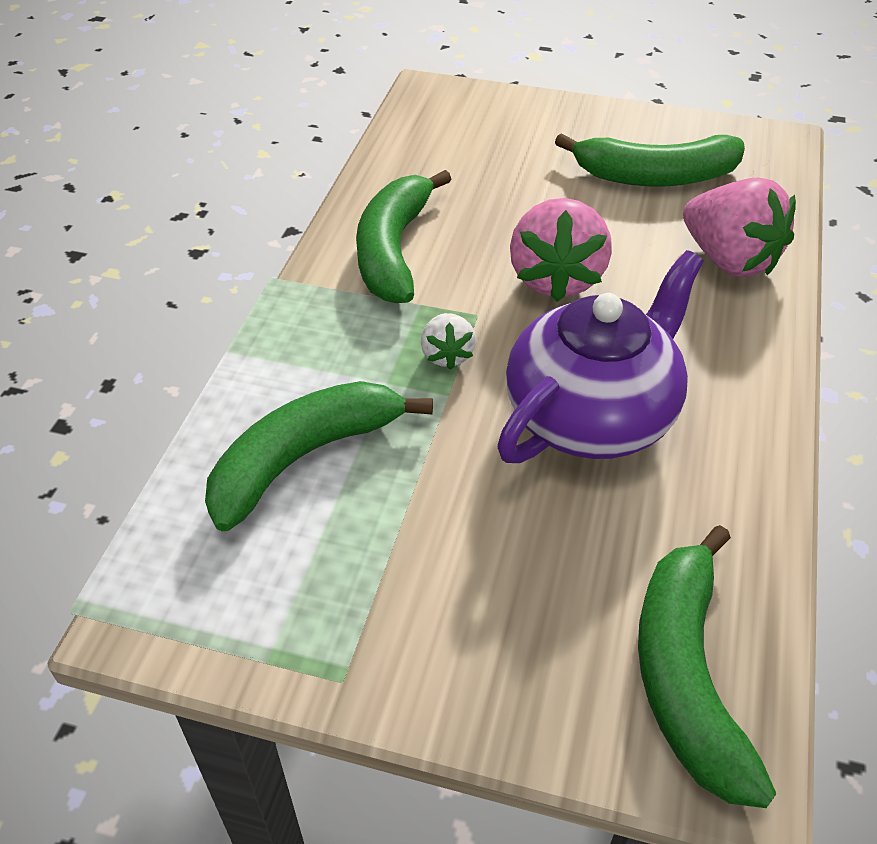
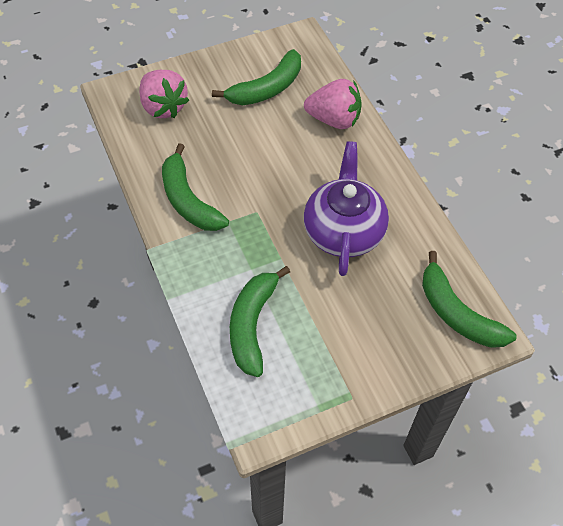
camera: 40 degrees left, 10 degrees up
(447, 355) = (263, 240): white strawberry -> none
(556, 279) = (273, 172): pink strawberry -> pink strawberry (163, 107)

